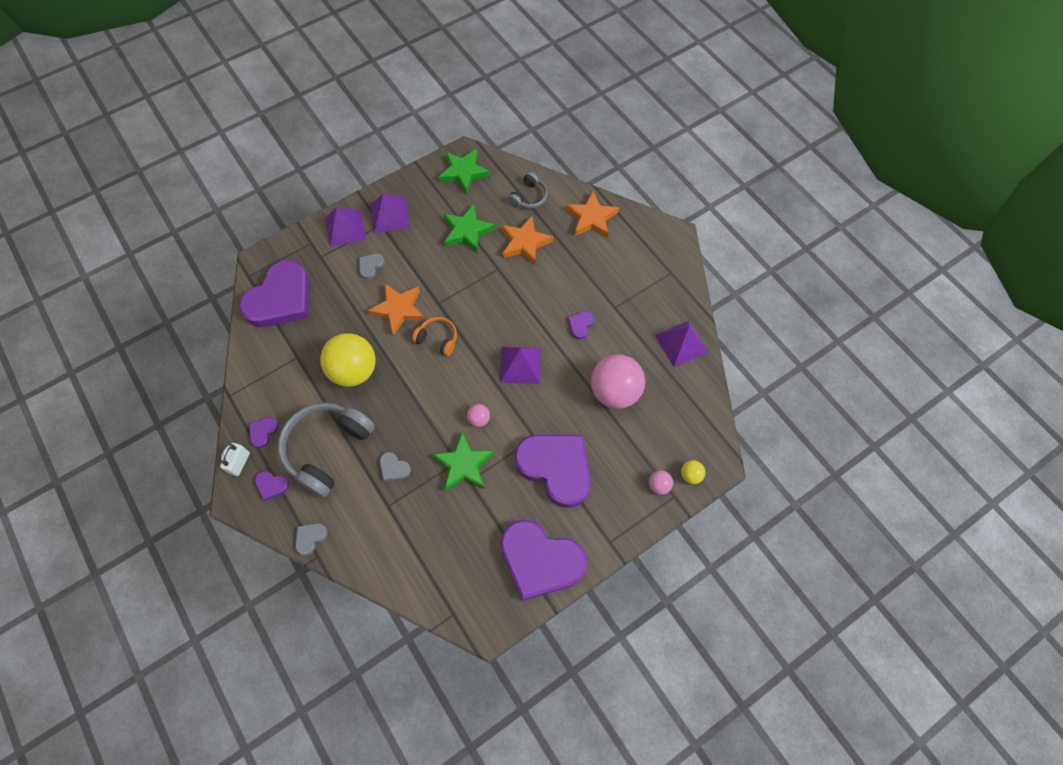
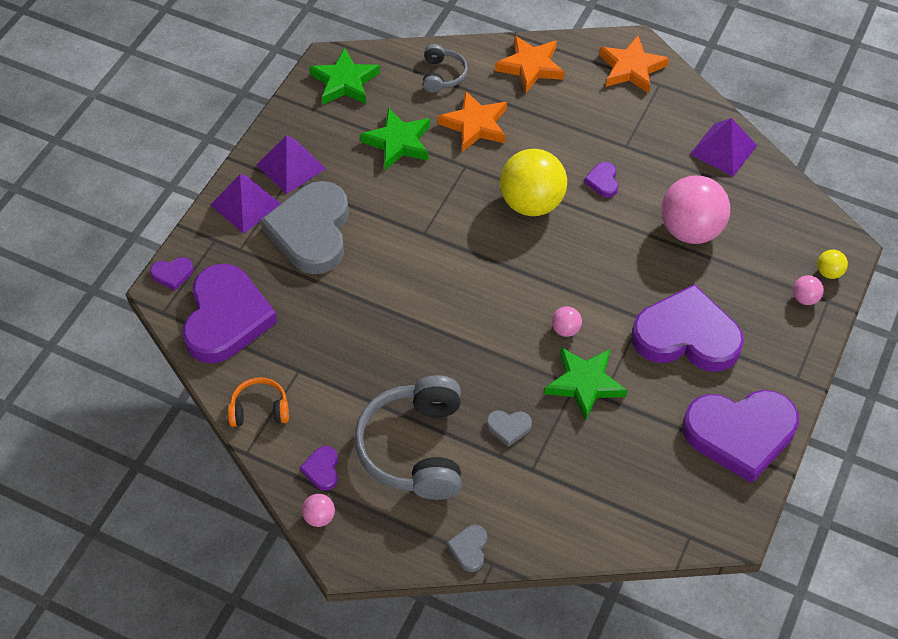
camera: 30 degrees left, 10 degrees down
(239, 463) = (319, 517): white padlock -> pink ball
(271, 485) = (378, 520): purple heart -> purple heart (172, 274)
(354, 371) = (380, 351): yellow ball -> yellow ball (531, 203)
(370, 266) = (311, 231): grey heart -> grey heart, size x2.50
(398, 309) = (382, 261): orange star -> orange star (631, 68)
(438, 339) = (453, 270): orange headphones -> orange headphones (259, 409)
(520, 365) = (568, 252): purple pyramid -> none

